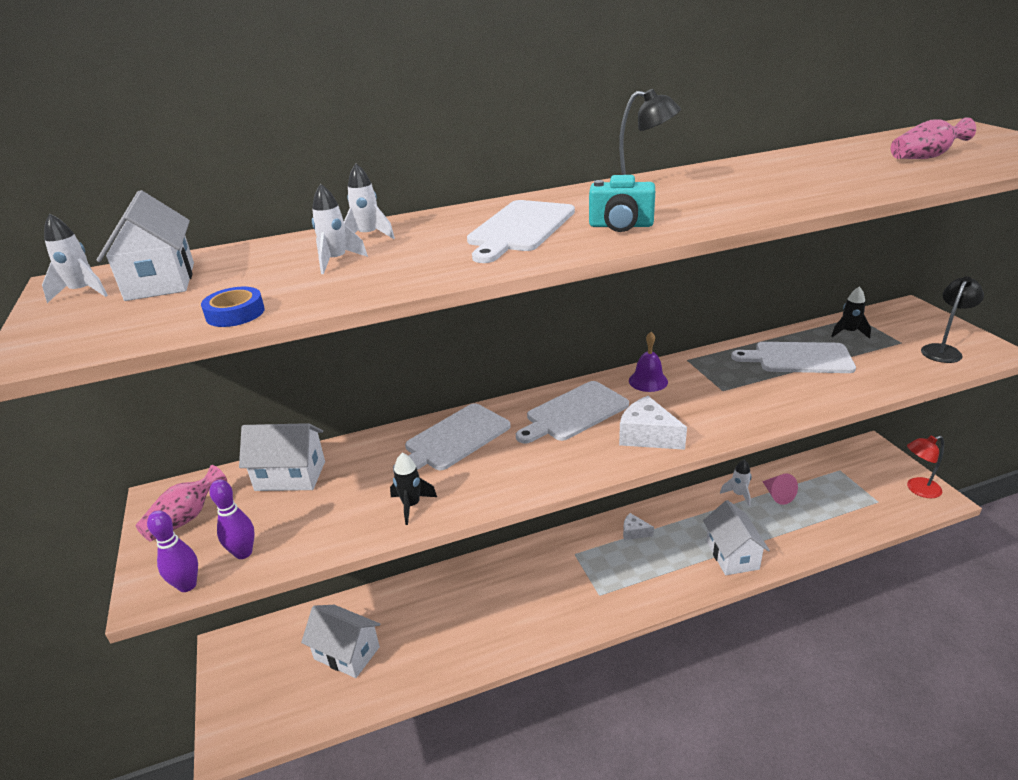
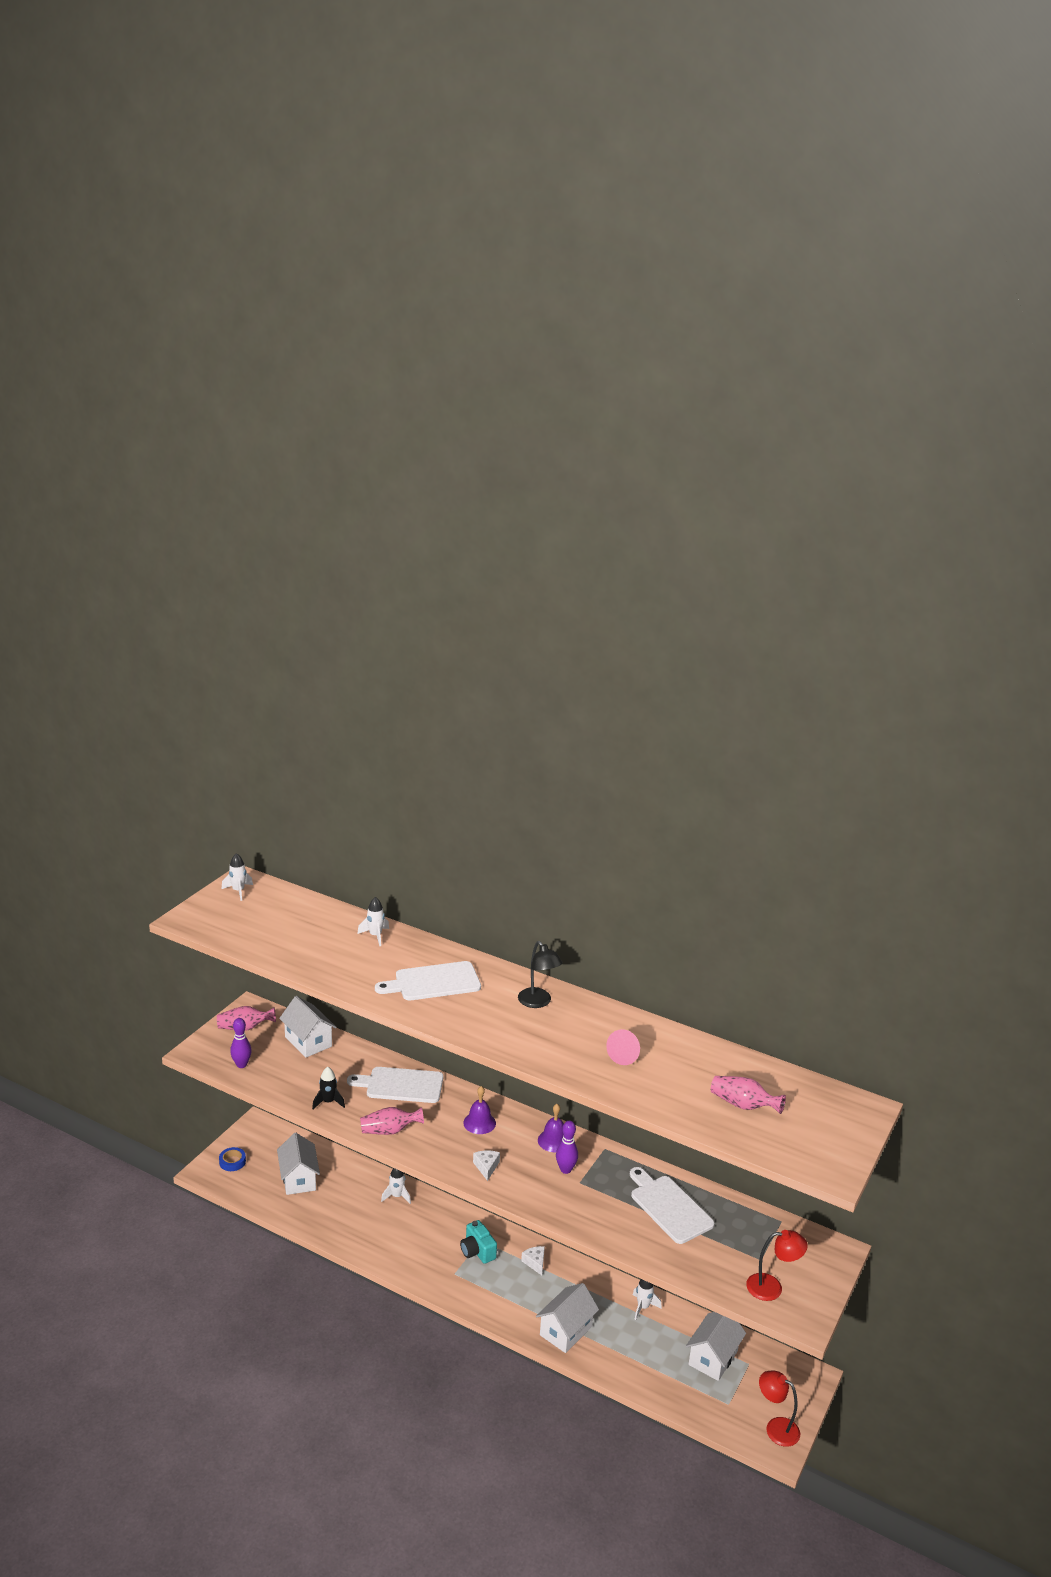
camera: 45 degrees right, 5 degrees down
(161, 281) = (267, 905): white house -> white house (713, 1358)
(187, 585) = (207, 1061): purple bowling pin -> purple bowling pin (565, 1169)
(235, 313) = (258, 948): blue tape -> blue tape (232, 1162)
(336, 261) = (335, 943): white rocket -> white rocket (397, 1196)
(517, 478) = (389, 1131): none -> pink vase
(574, 413) = (479, 1123): white cutting board -> purple bell
(621, 226) = (471, 1016): turquoise camera -> turquoise camera (477, 1251)
(647, 436) = (486, 1167): white cheese -> white cheese, size x0.60
(777, 495) = (668, 1333): pink cone -> pink cone (625, 1055)
(848, 332) = (745, 1223): black rocket -> none
(943, 350) = (772, 1287): black lamp -> red lamp

